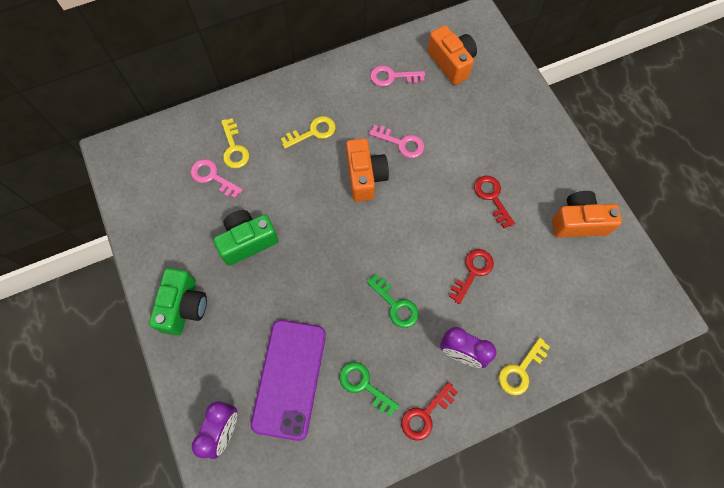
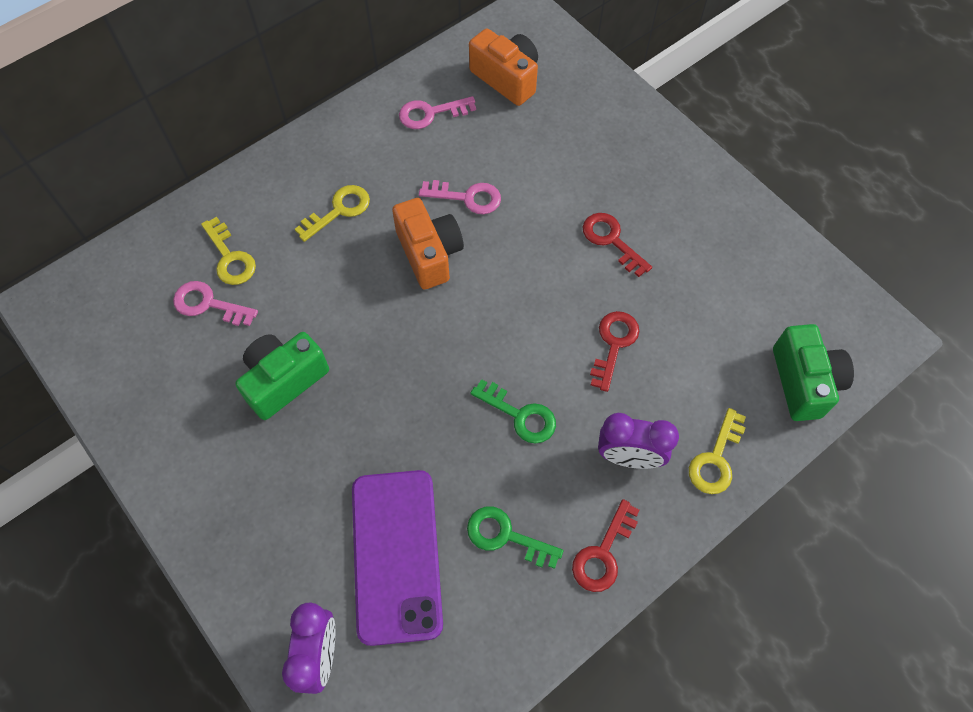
camera: 15 degrees left, 5 degrees down
(184, 307) = (213, 495): green camera -> green camera (803, 382)
(578, 222) = (735, 246): orange camera -> none

